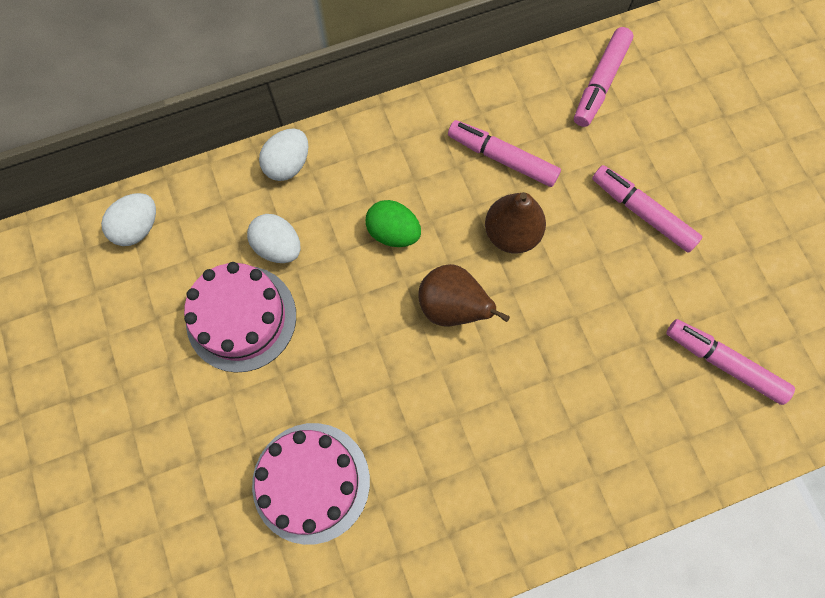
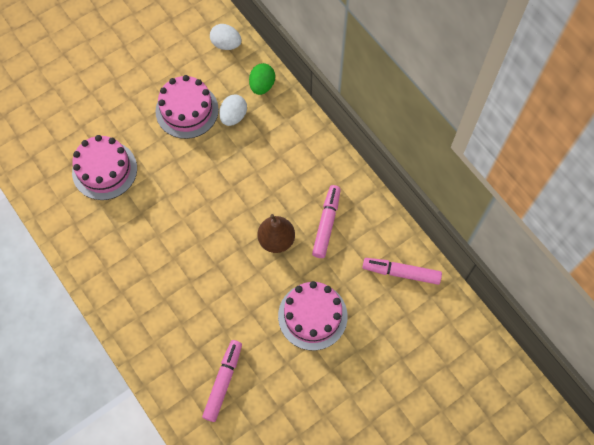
camera: 75 degrees right, 5 degrees down
(288, 164) = (286, 107): white egg -> none
(393, 232) = (259, 174): green egg -> green egg (262, 85)
(452, 307) = (220, 217): brown pear -> none
(642, 213) = (312, 316): pink marker -> pink cake

